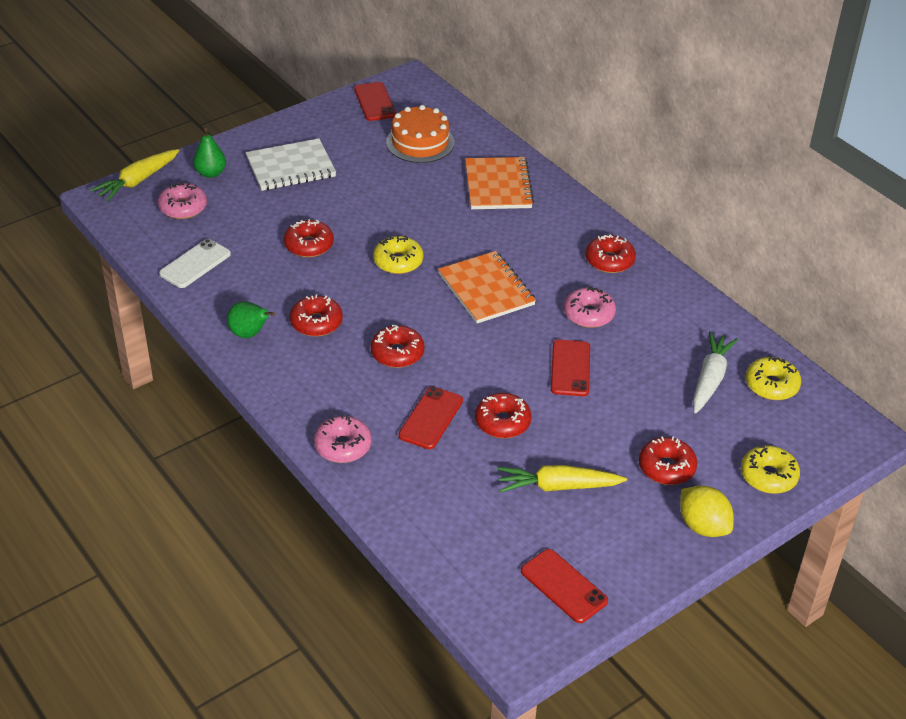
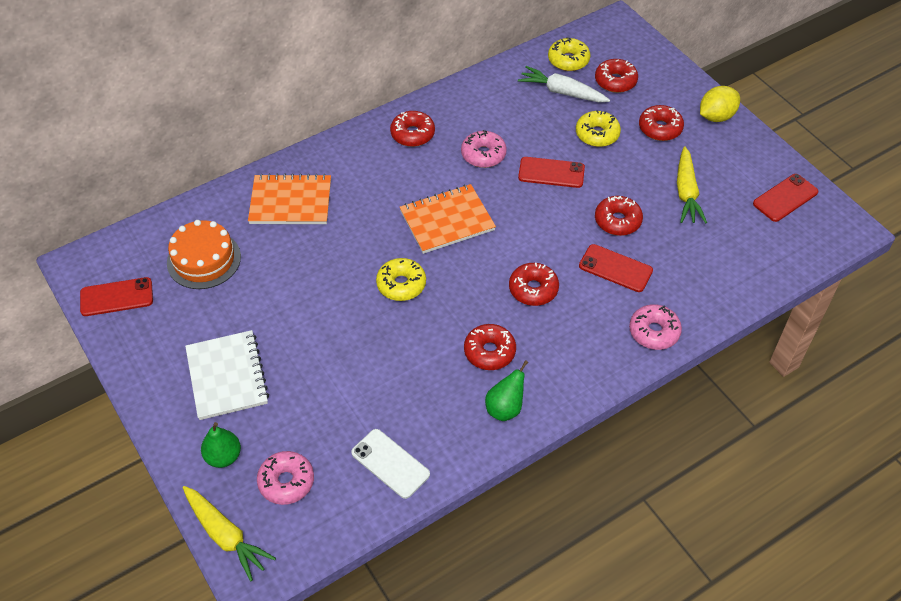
camera: 85 degrees left, 10 degrees up
(309, 245) = (368, 358): red donut -> red donut (615, 81)
(768, 476) = (663, 76): yellow donut -> yellow donut (597, 134)

